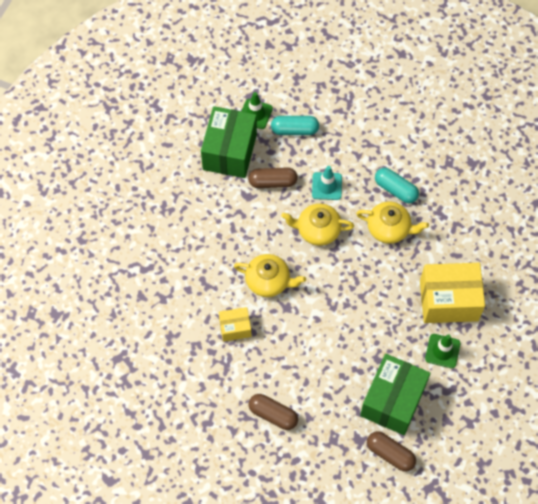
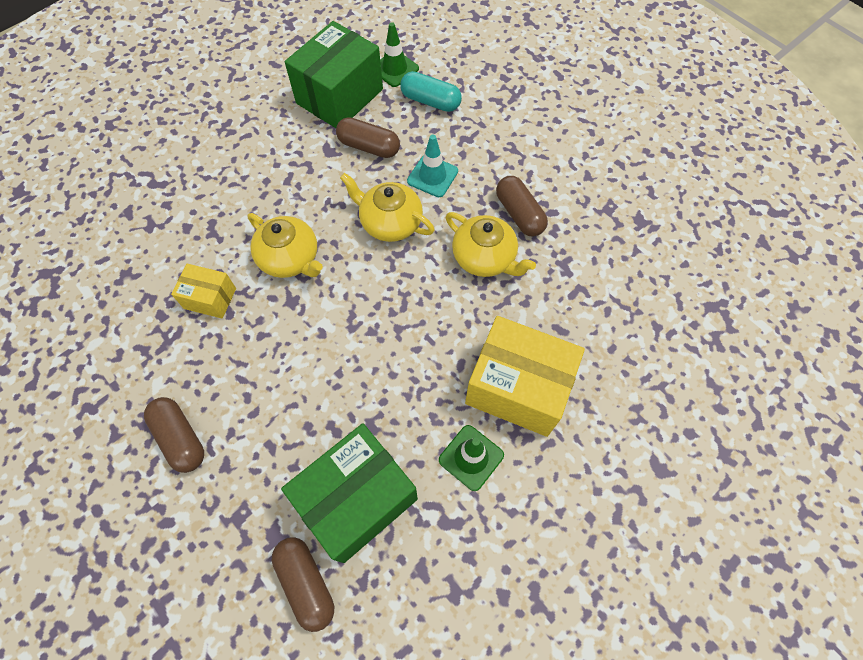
camera: 25 degrees right, 0 degrees up
(395, 190) = (519, 214): turquoise capsule -> brown capsule

